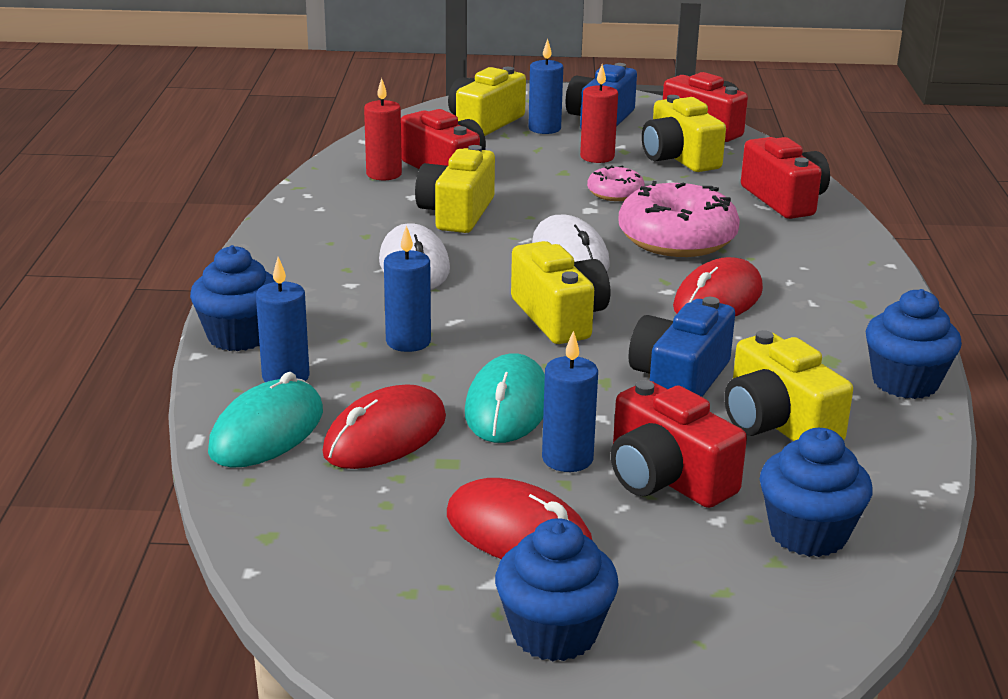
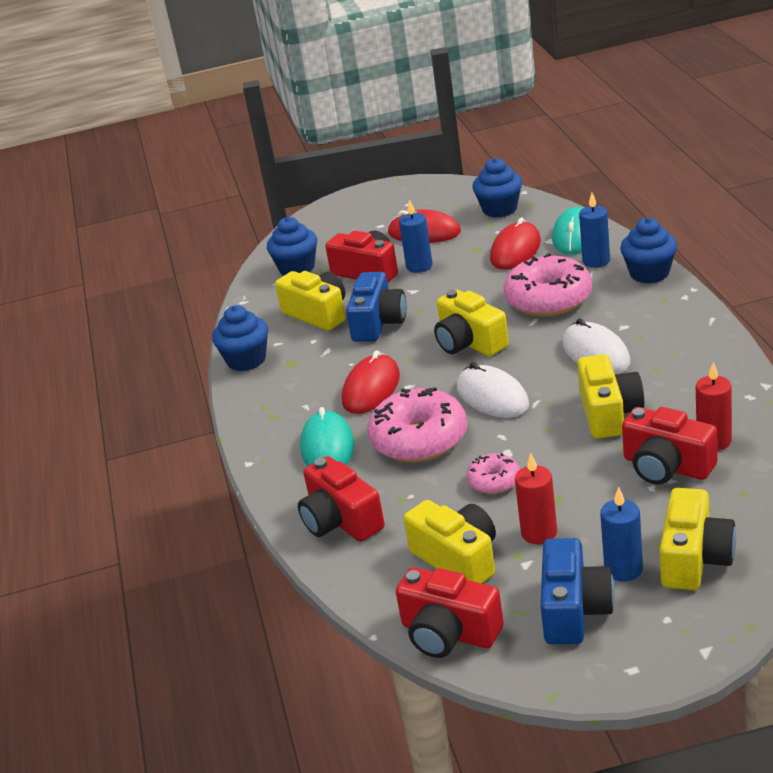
camera: 170 degrees right, 5 degrees up
(408, 342) = (548, 299): blue candle -> pink donut
(507, 406) = (465, 281): turquoise mouse -> turquoise mouse (327, 447)
(554, 633) = (391, 208): blue cupcake -> blue cupcake (500, 209)

